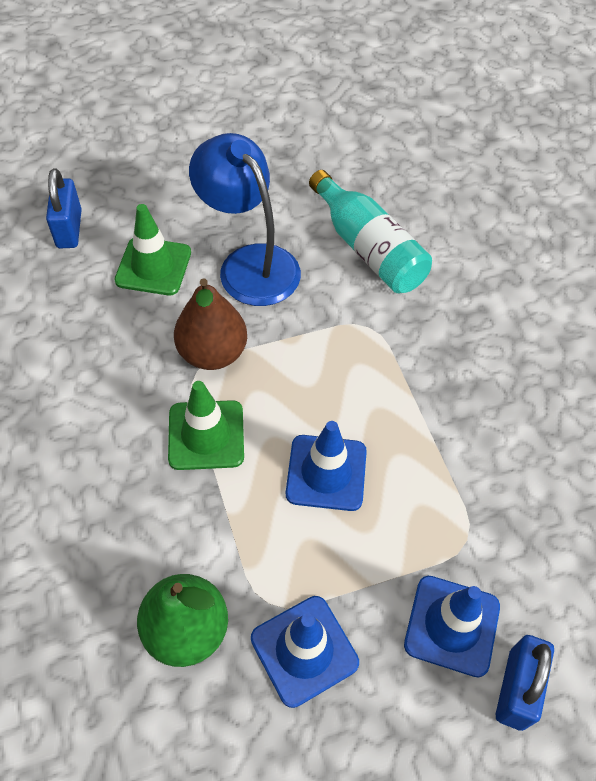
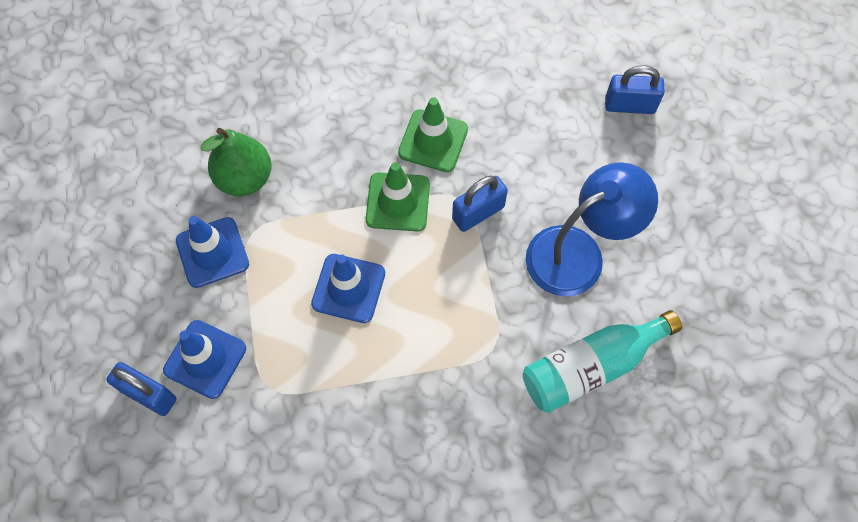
camera: 100 degrees right, 10 degrees up
(153, 266) = (580, 171): green traffic cone -> green traffic cone (433, 141)
(212, 353) = (478, 213): brown pear -> blue padlock

